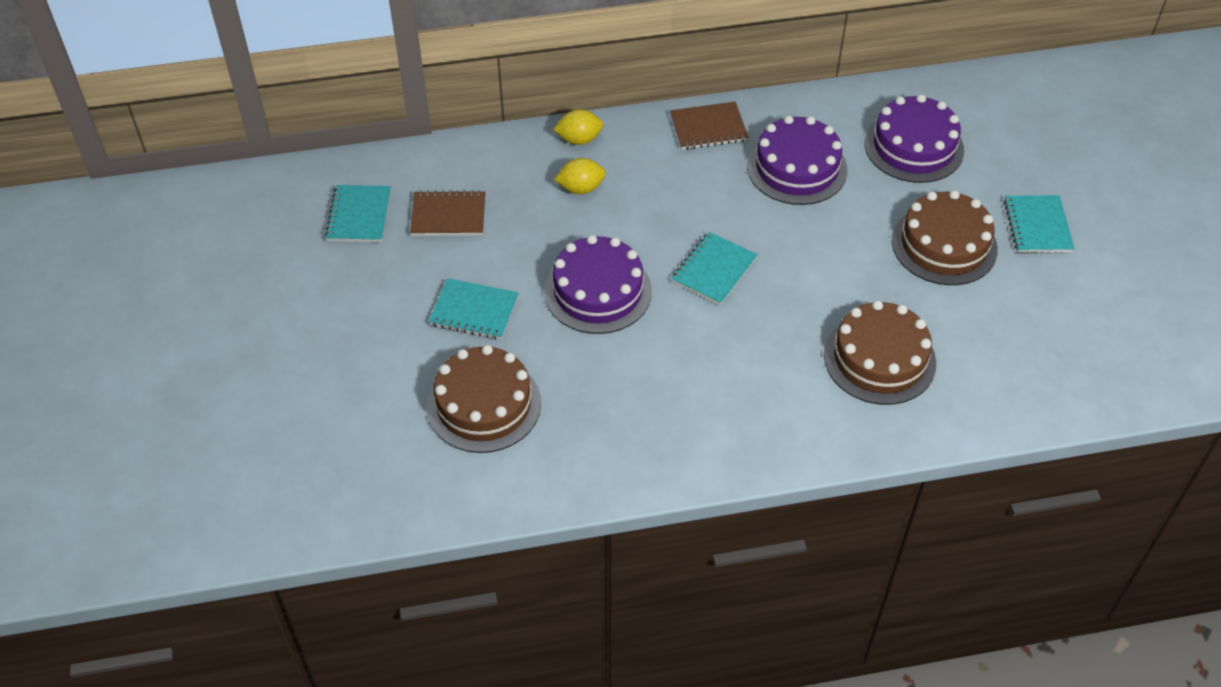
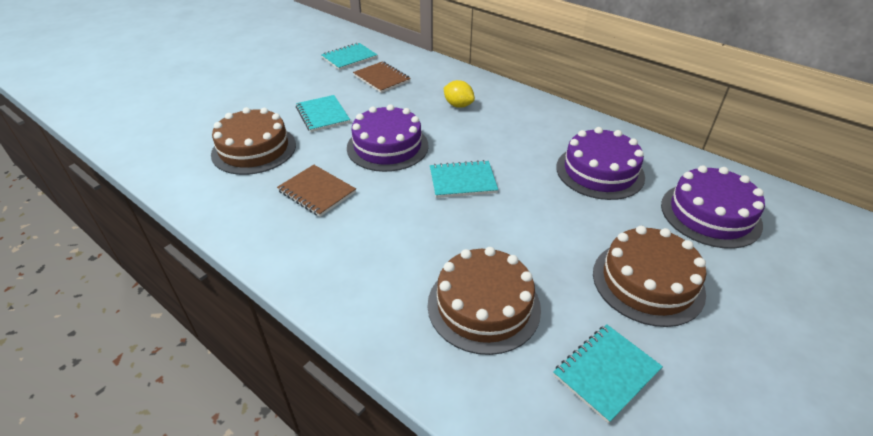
camera: 50 degrees right, 10 degrees down
(579, 139) = (493, 89): yellow lemon -> none
(708, 128) = (573, 123): brown notebook -> brown notebook (317, 192)
(1037, 226) = (759, 333): turquoise notebook -> turquoise notebook (606, 373)

